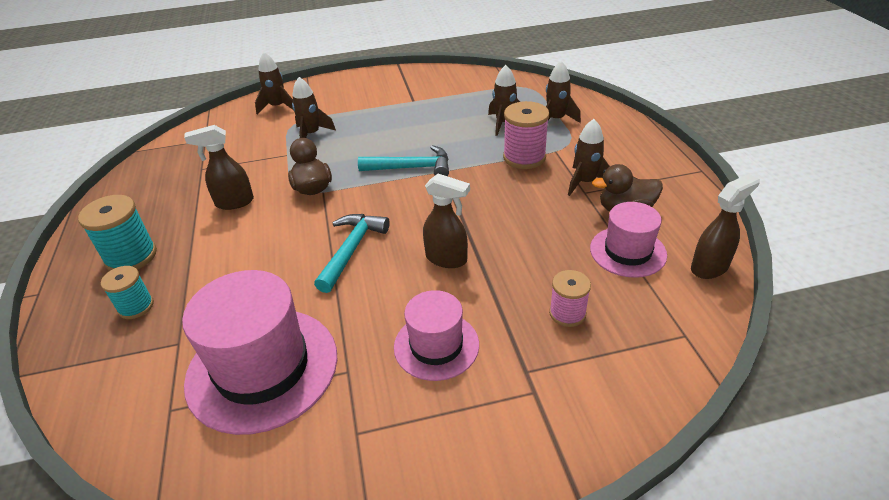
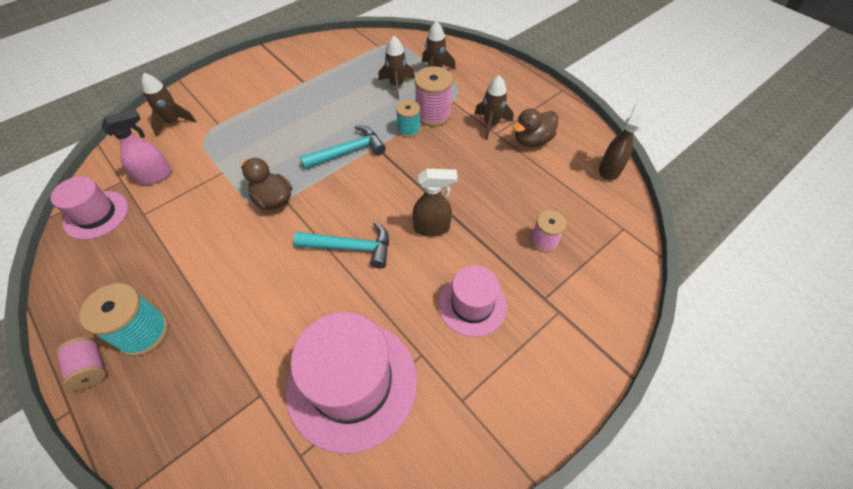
camera: 30 degrees left, 15 degrees up
(75, 269) = (91, 368): none -> pink spool
(136, 306) = (190, 379): turquoise spool -> turquoise spool (408, 129)
(232, 143) = (155, 176): none -> pink spray bottle
(234, 202) = (207, 239): brown spray bottle -> none
(311, 134) = (231, 143): brown rocket -> none
(352, 250) = (351, 248): turquoise hammer -> turquoise hammer turned 105 degrees clockwise
(627, 251) = (553, 175): pink hat -> pink hat (96, 215)

